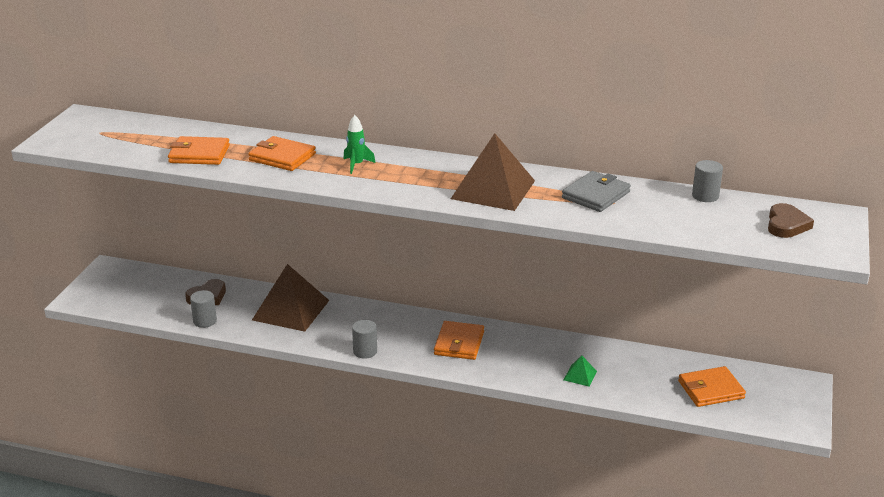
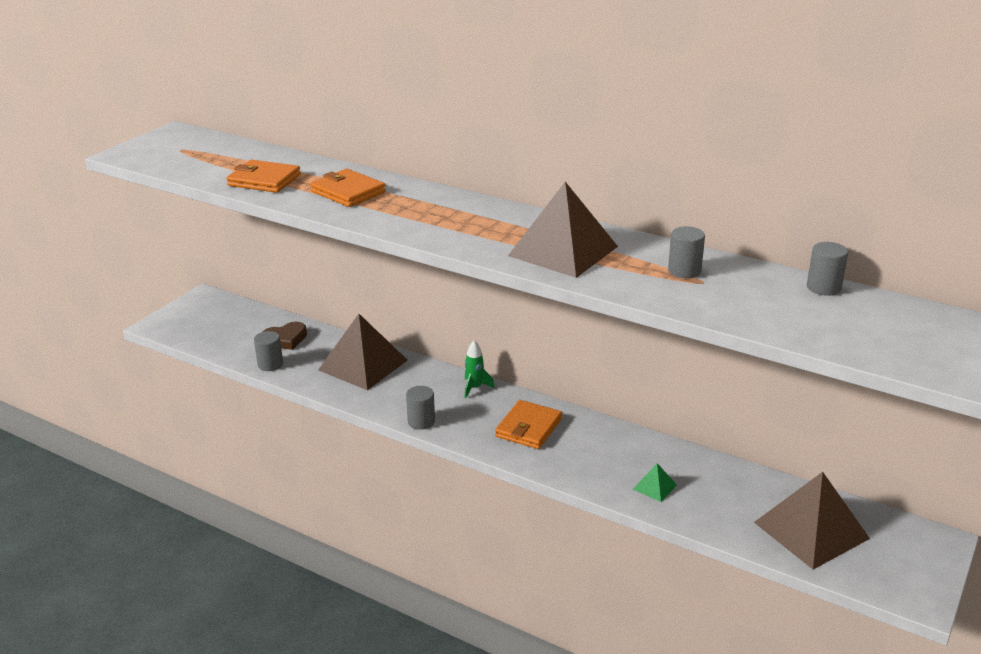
camera: 15 degrees right, 0 degrees up
(356, 165) = (423, 208): green rocket -> green rocket (475, 388)
(596, 195) = (684, 271): grey wallet -> grey cylinder
(710, 389) = (811, 530): orange wallet -> brown pyramid
(786, 225) = (919, 335): brown heart -> none

